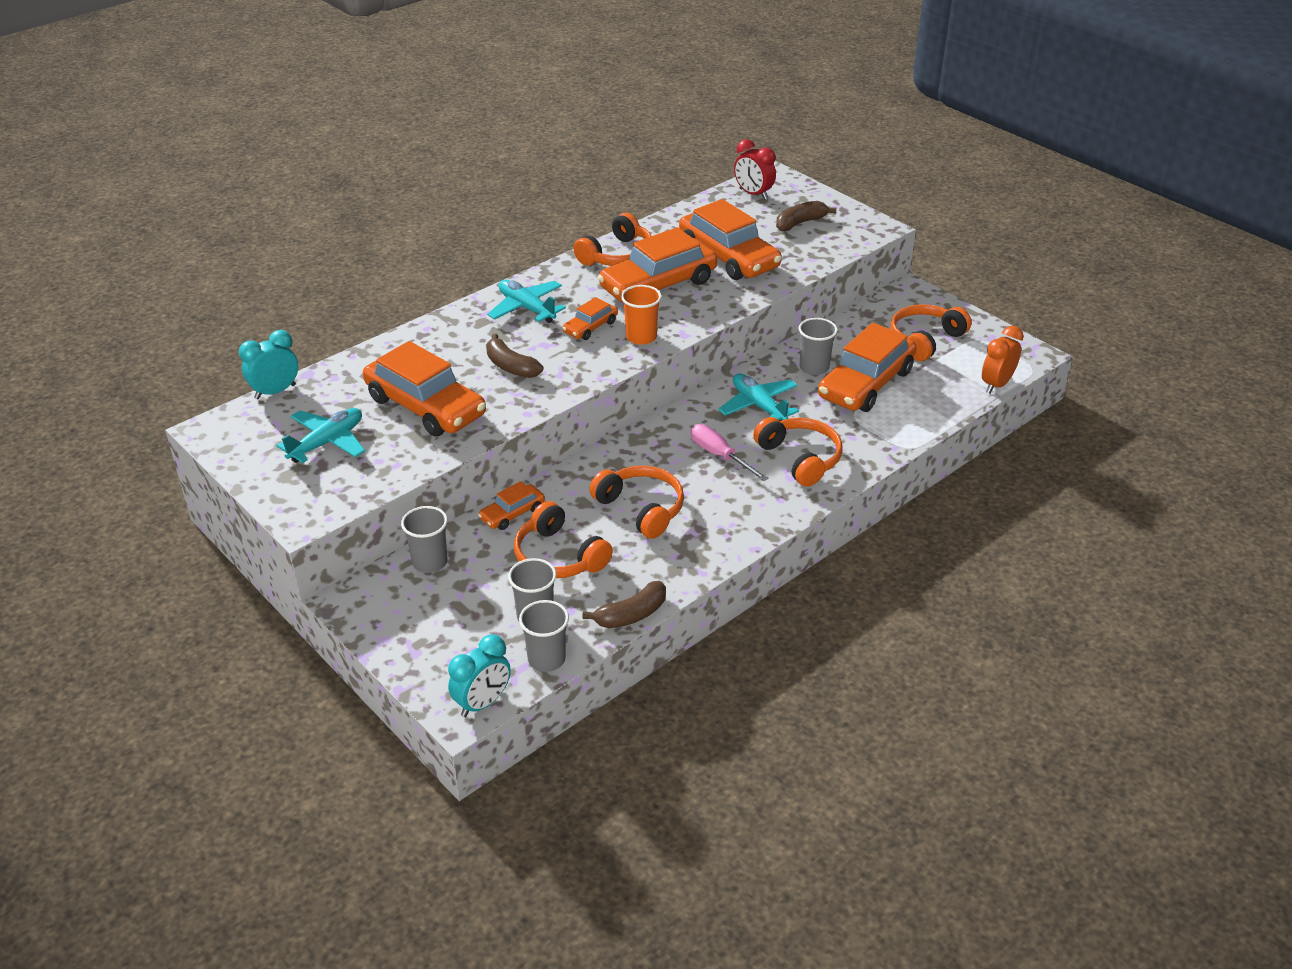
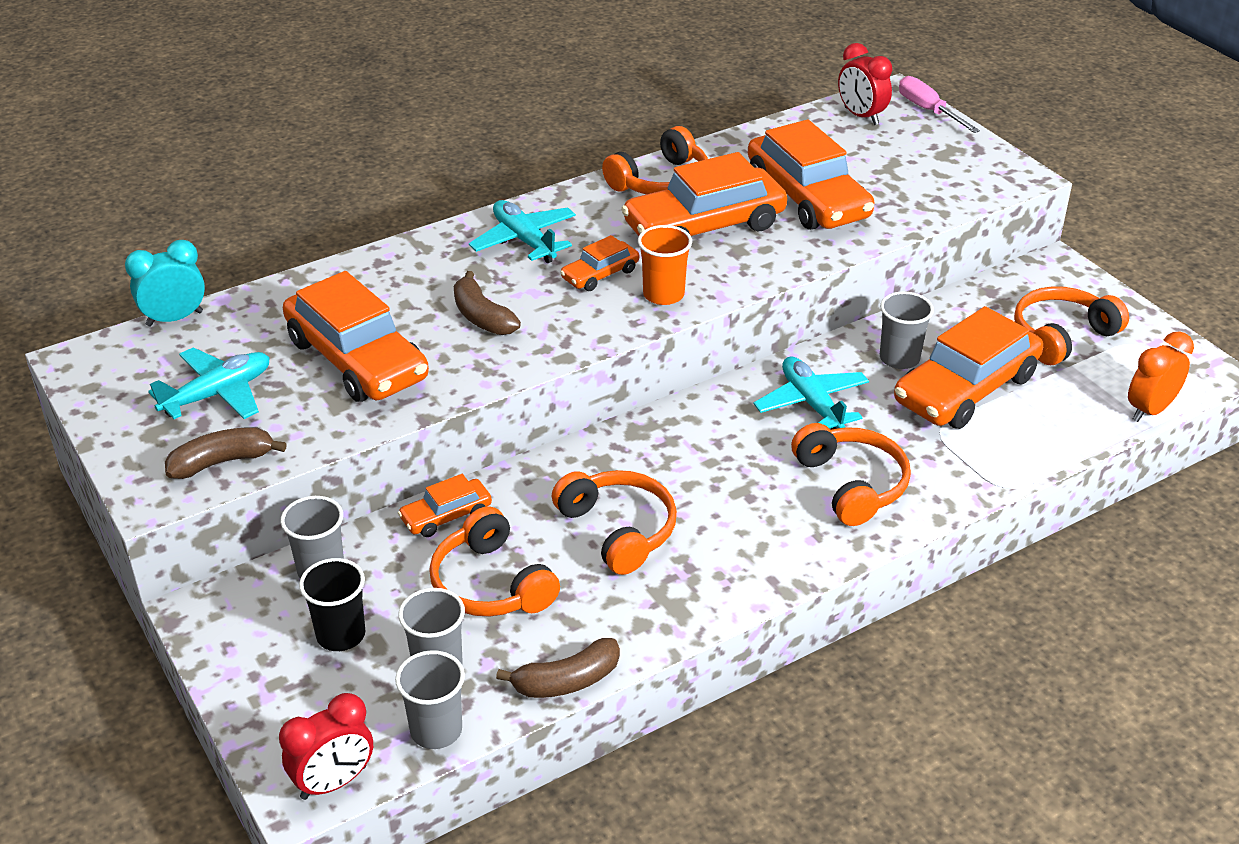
camera: 10 degrees right, 0 degrees up
(458, 604) = (341, 635): none -> black cup
(482, 703) = (334, 782): turquoise clock -> red clock
(719, 455) = (742, 467): pink screwdriver -> pink screwdriver (928, 110)
(800, 223) = (915, 160): brown banana -> brown banana (222, 462)

